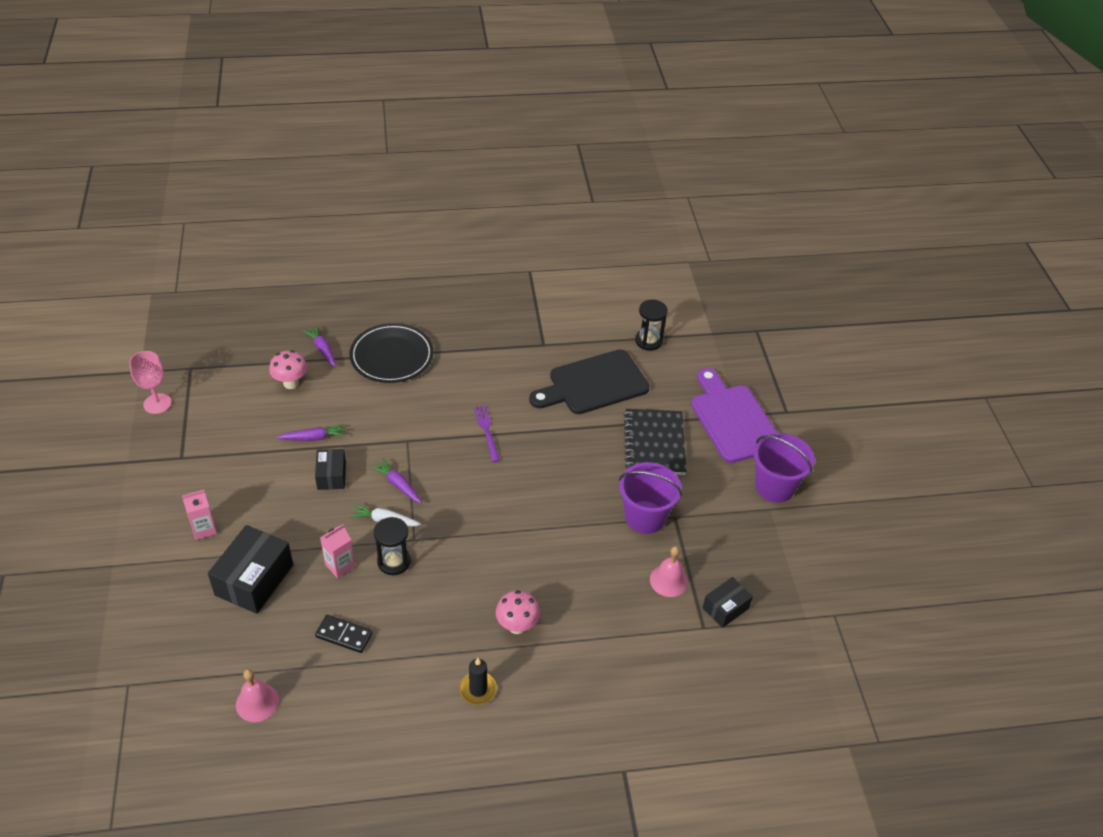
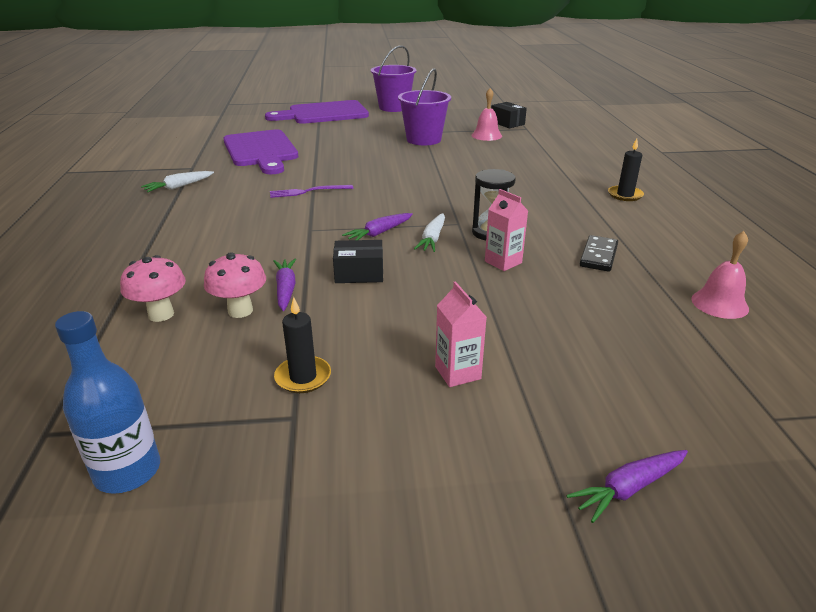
camera: 85 degrees left, 15 degrees down
(157, 403) = (127, 471): pink goblet -> blue bottle
(214, 457) = (303, 377): none -> black candle
(254, 580) = (541, 319): black box -> none
(322, 349) = (101, 291): purple carrot -> purple carrot (628, 489)
(392, 356) = (154, 242): black plate -> none
(497, 346) = (179, 187): none -> white carrot
(517, 626) = (550, 181): pink mushroom -> pink mushroom (240, 311)
(593, 384) = (261, 151): black cutting board -> purple cutting board
(648, 341) = (216, 132): black hourglass -> none
(654, 443) = (343, 134): black notebook -> none

